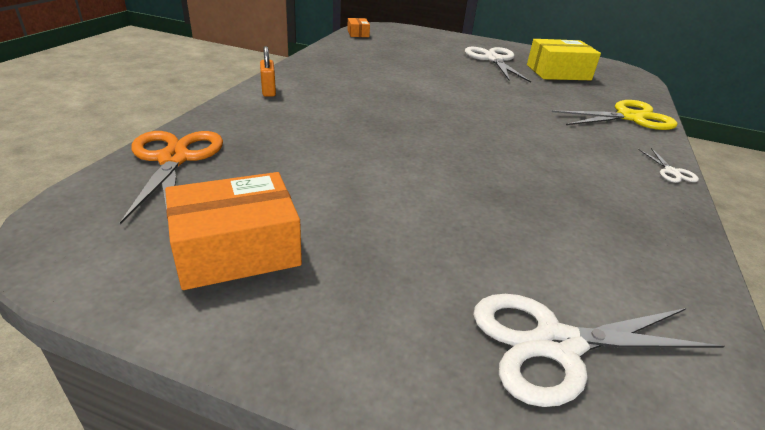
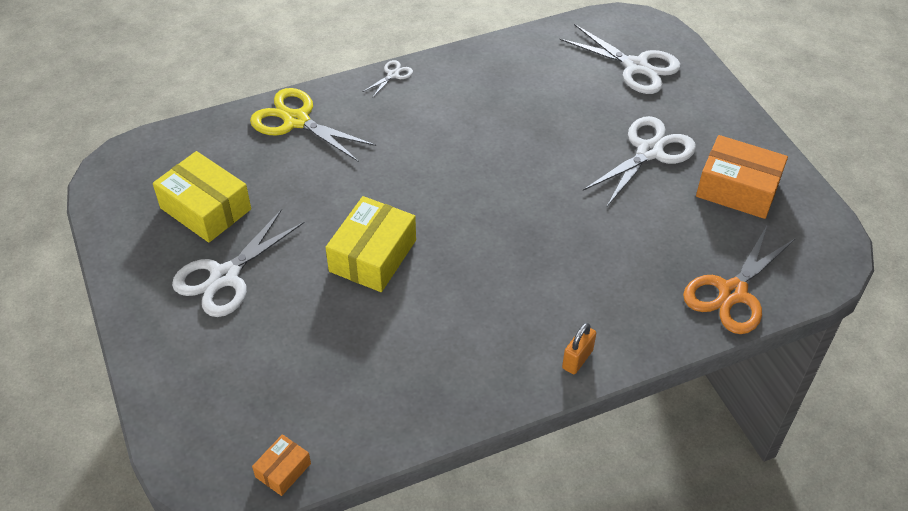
camera: 130 degrees left, 15 degrees up
(382, 233) = (649, 151): none -> white scissors
(452, 86) = (373, 256): none -> yellow box

